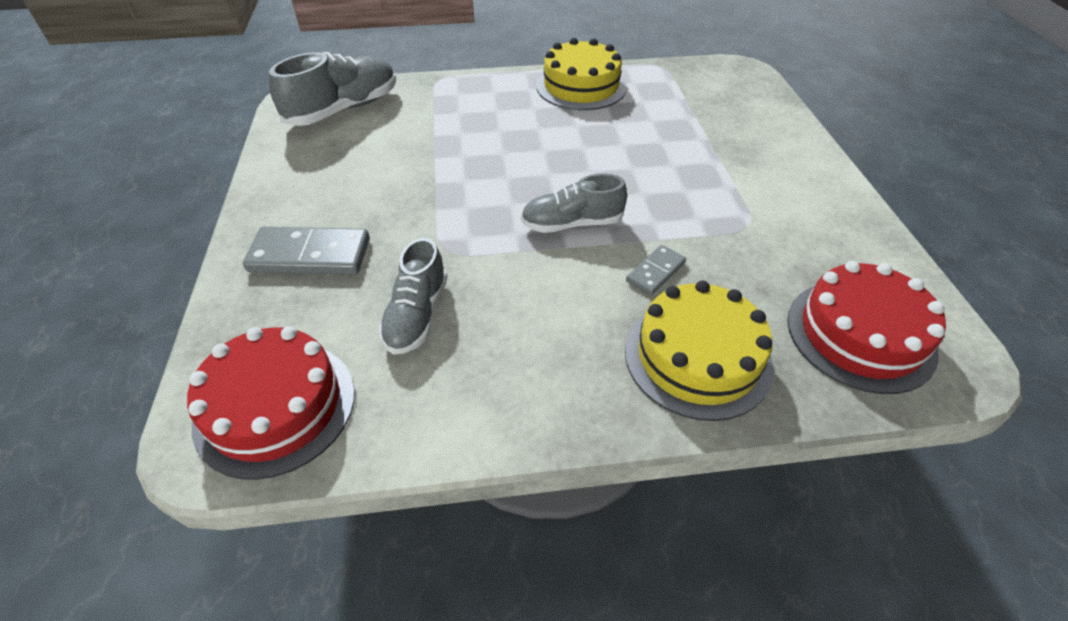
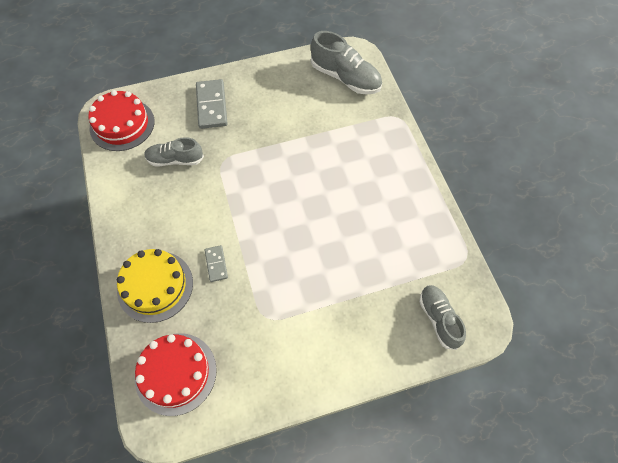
camera: 80 degrees right, 15 degrees up
(572, 223) = (252, 217): grey shoe -> grey shoe (439, 319)
(581, 86) = (414, 204): yellow cake -> none
(655, 272) = (216, 264): grey domino -> grey domino turned 45 degrees clockwise

